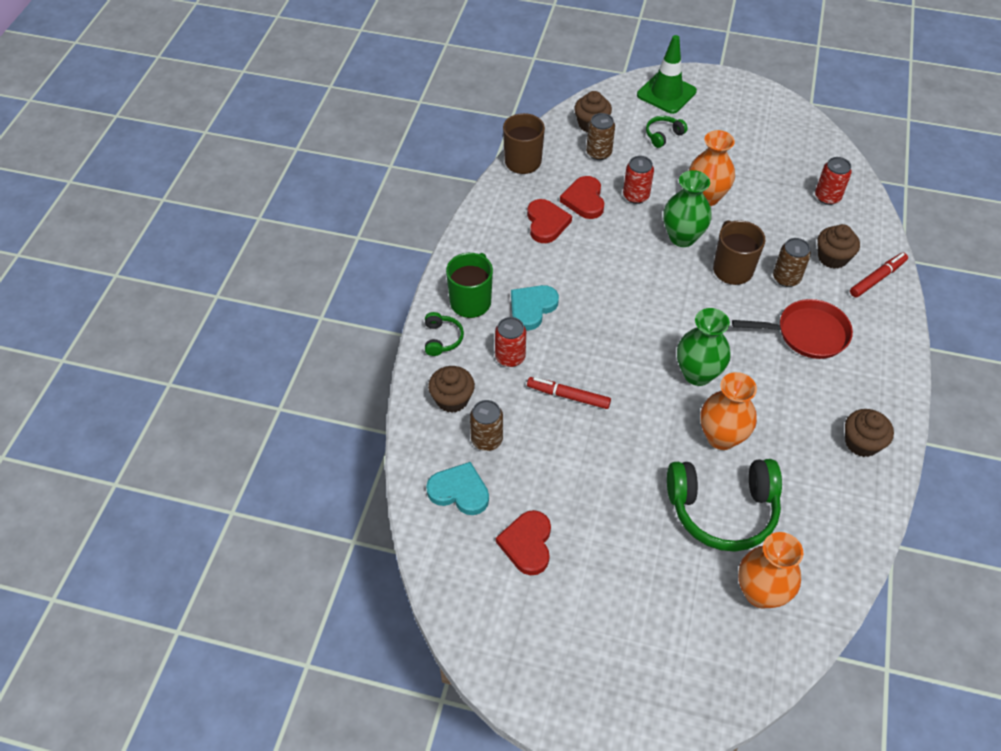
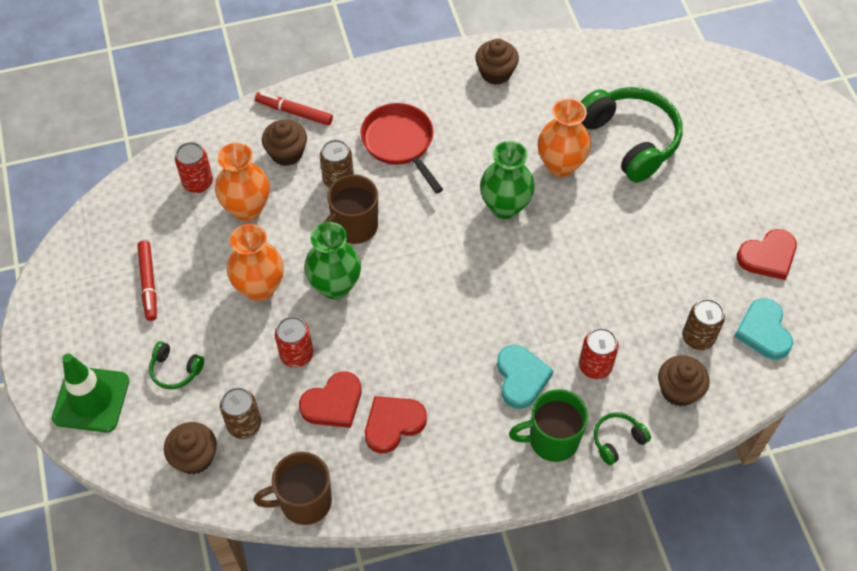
camera: 120 degrees left, 5 degrees up
(532, 308) = (521, 378): turquoise heart -> turquoise heart turned 105 degrees counterclockwise
(568, 396) = (603, 295): red marker -> red marker (149, 283)
(760, 592) = (681, 93): orange vase -> orange vase (247, 208)

